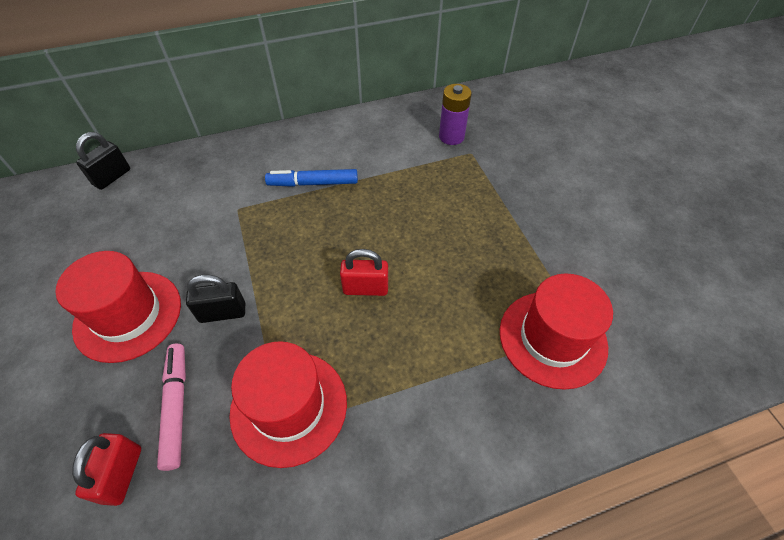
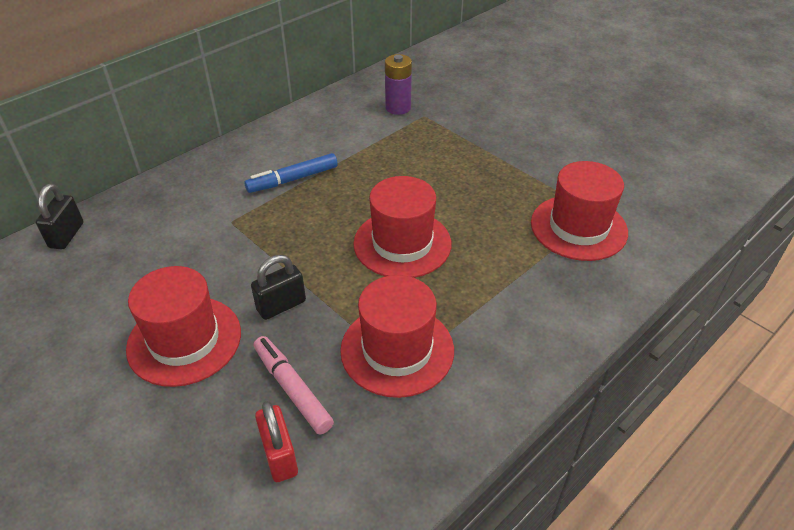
camera: 25 degrees left, 10 degrees down
(365, 288) = (402, 243): red padlock -> red hat

